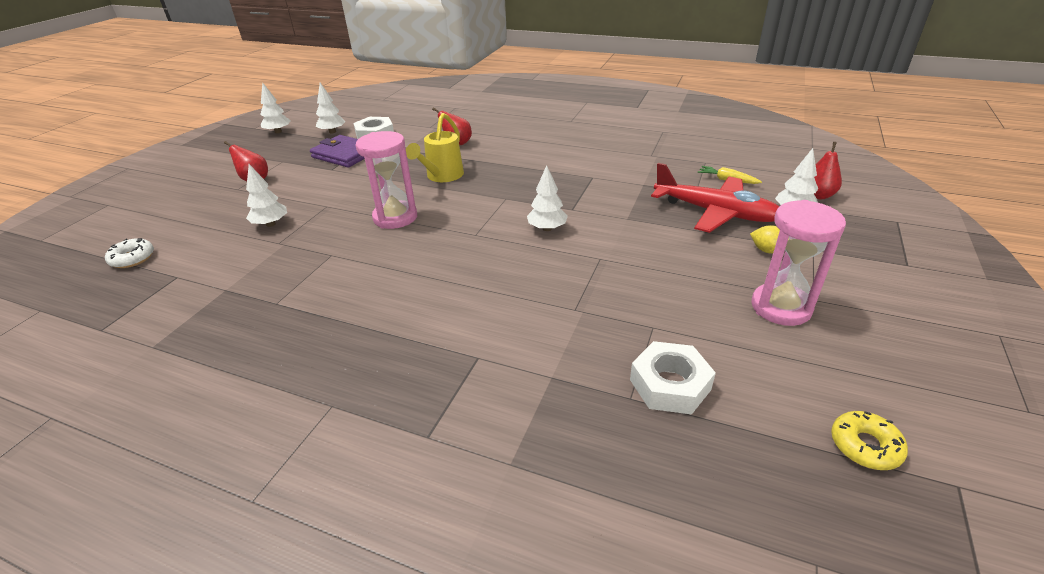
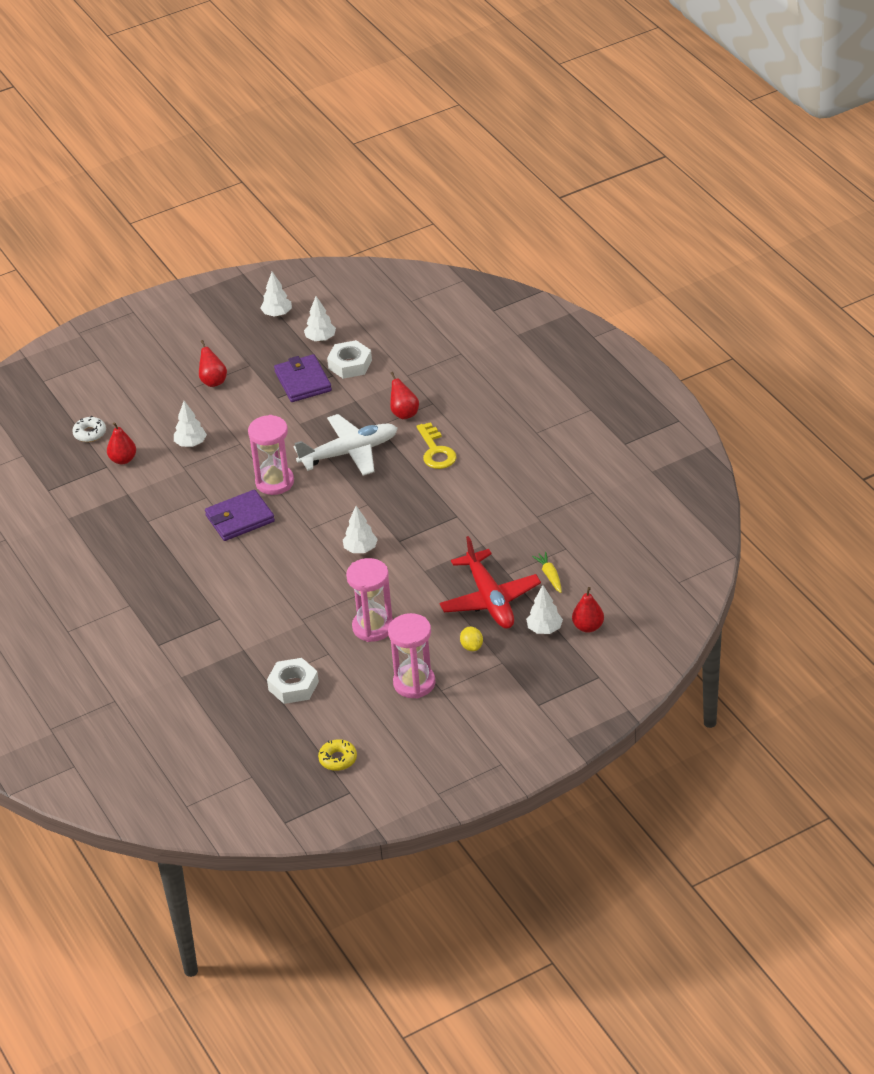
camera: 40 degrees right, 5 degrees up
(195, 263) = (123, 459): none -> red pear
(390, 256) = (240, 518): none -> purple wallet
(442, 176) = (349, 453): yellow watering can -> white plane
(514, 151) = (436, 451): none -> yellow key
(657, 280) = (373, 627): none -> pink hourglass

